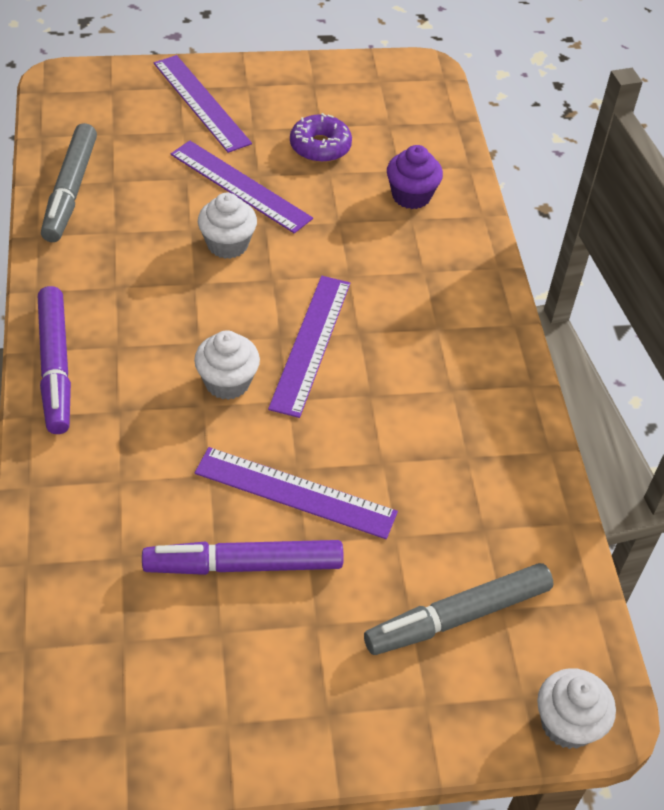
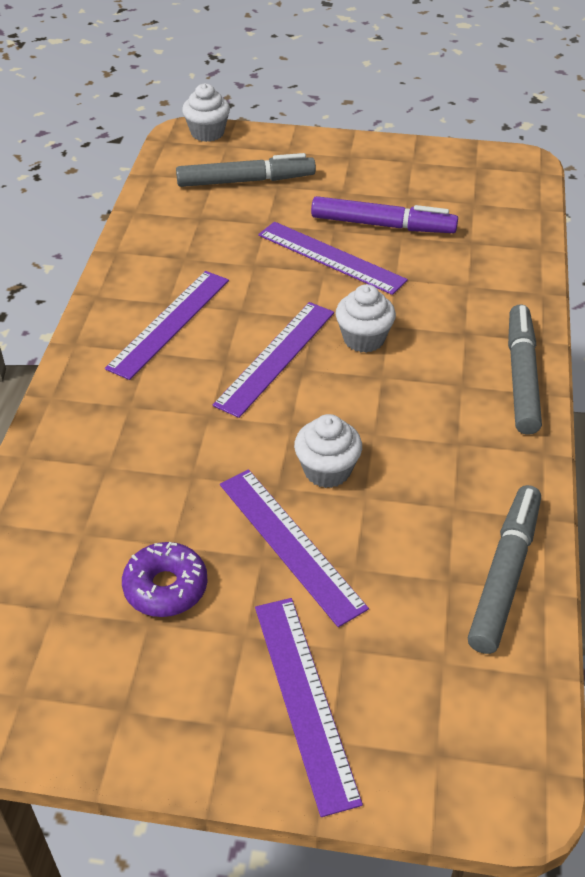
camera: 160 degrees left, 5 degrees down
(55, 367) = (521, 376): purple marker -> grey marker
(411, 196) = (90, 495): purple cupcake -> none
(436, 364) = (169, 323): none -> purple ruler

